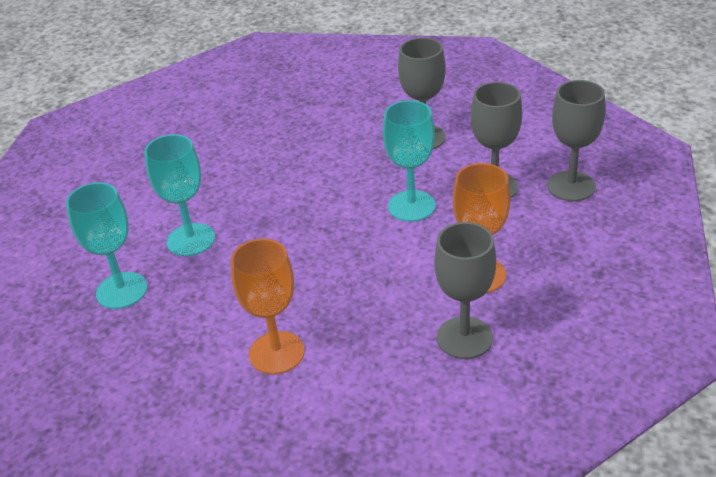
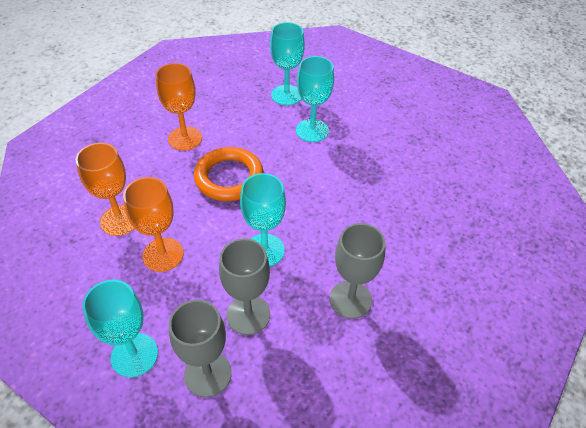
camera: 110 degrees right, 10 degrees up
(324, 276) = (229, 178): none -> orange ring
(464, 338) = (120, 220): grey goblet -> orange goblet
(601, 236) = (134, 355): none -> turquoise goblet

